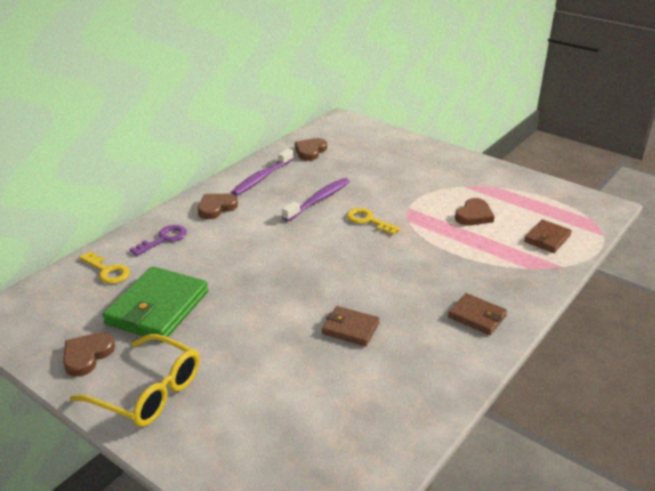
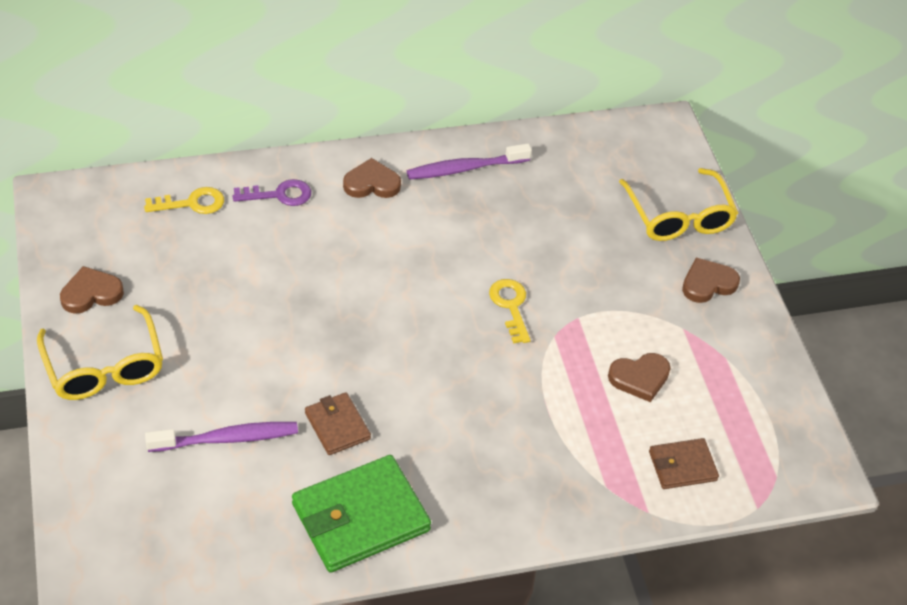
camera: 35 degrees right, 15 degrees up
(107, 271) = (192, 203): yellow key -> yellow key turned 90 degrees counterclockwise
(158, 308) = (194, 280): green wallet -> green wallet (360, 517)
(310, 151) = (565, 159): brown heart -> brown heart (708, 283)
(318, 200) = (490, 241): purple toothbrush -> purple toothbrush (227, 439)
(396, 147) = (679, 217): none -> yellow glasses
(477, 316) = (474, 501): brown wallet -> none

